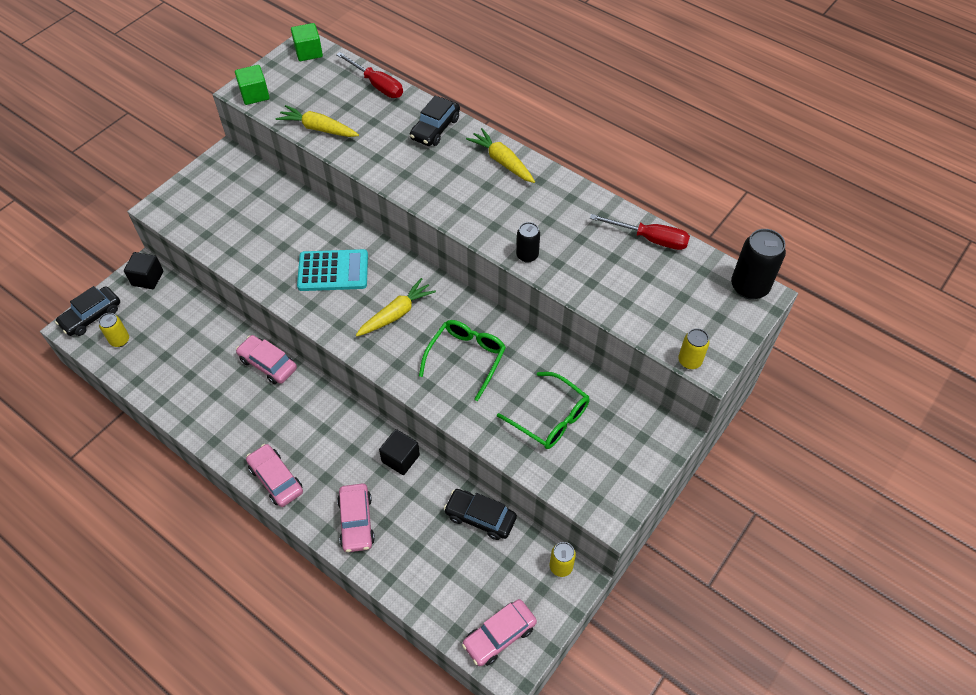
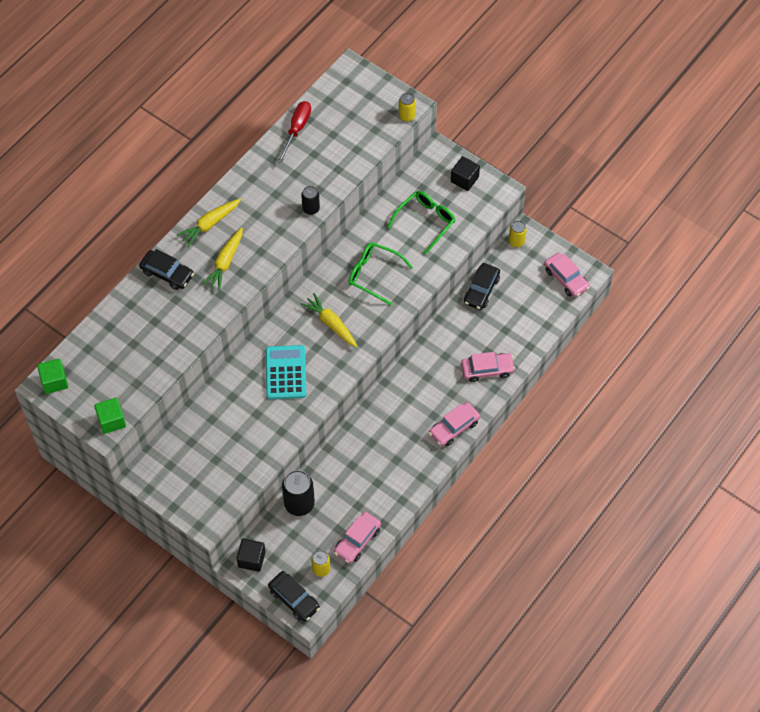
camera: 90 degrees left, 5 degrees up
(268, 364) = (347, 446): pink car -> pink car (357, 540)
(318, 128) = (161, 364): yellow carrot -> yellow carrot (225, 262)
(377, 85) = (107, 321): red screwdriver -> none
(400, 458) = (434, 343): black cube -> black cube (464, 179)
(749, 287) = (343, 75): black can -> black can (299, 504)

